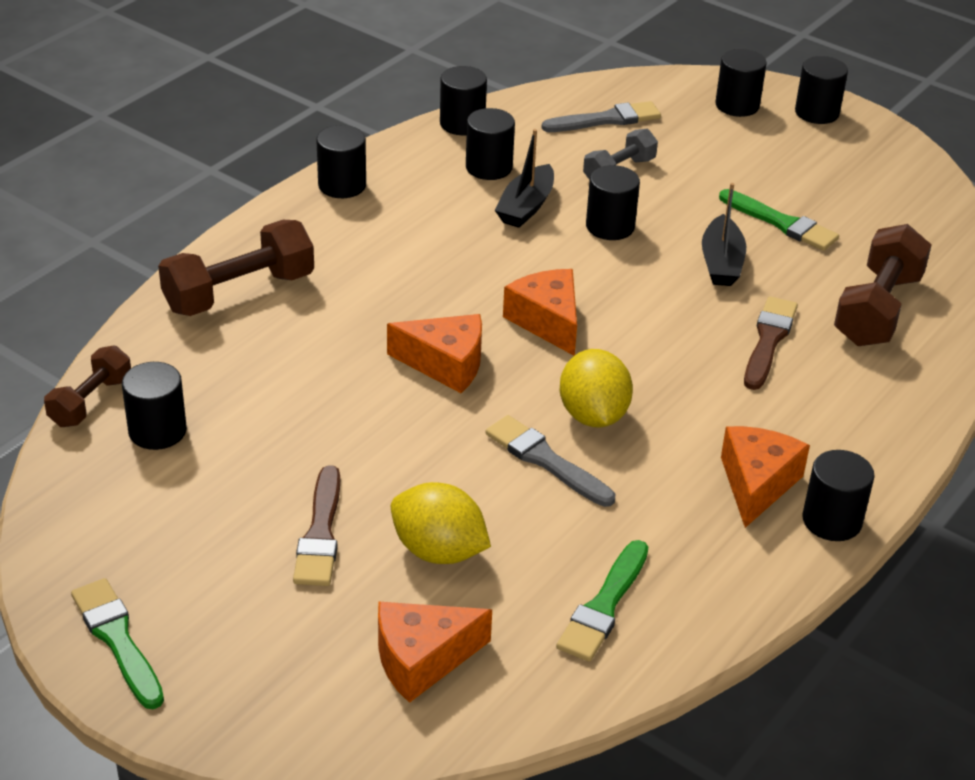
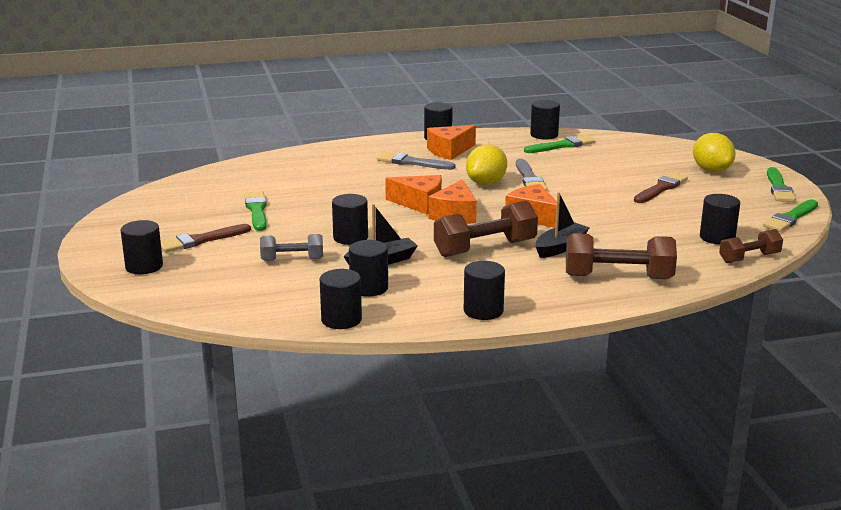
camera: 140 degrees left, 15 degrees down
(64, 539) = (790, 218): none -> green brush
(422, 659) = (650, 154): orange cheese -> orange cheese (420, 203)
(438, 551) = (612, 171): yellow lemon -> yellow lemon (711, 170)
(606, 119) = (241, 288): grey brush -> grey brush (412, 162)
(721, 263) = (322, 207): black boat -> black boat (560, 247)
(768, 340) = (359, 179): brown brush -> brown brush (201, 240)
(817, 112) = (109, 246): black cylinder -> black cylinder (544, 135)
(877, 309) = (287, 173): brown dumbbell -> brown dumbbell (485, 248)

